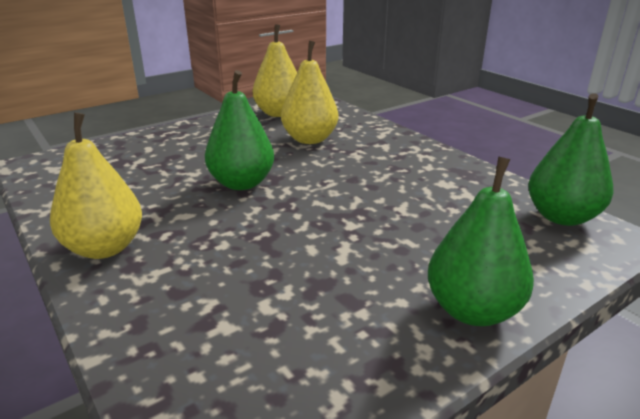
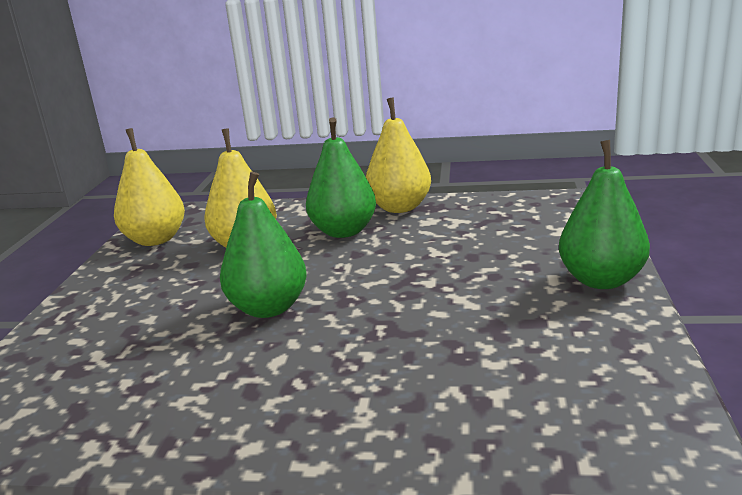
camera: 45 degrees left, 5 degrees down
(105, 248) = (267, 429): yellow pear -> yellow pear (400, 207)
(561, 217) = (536, 203): green pear -> green pear (343, 231)

